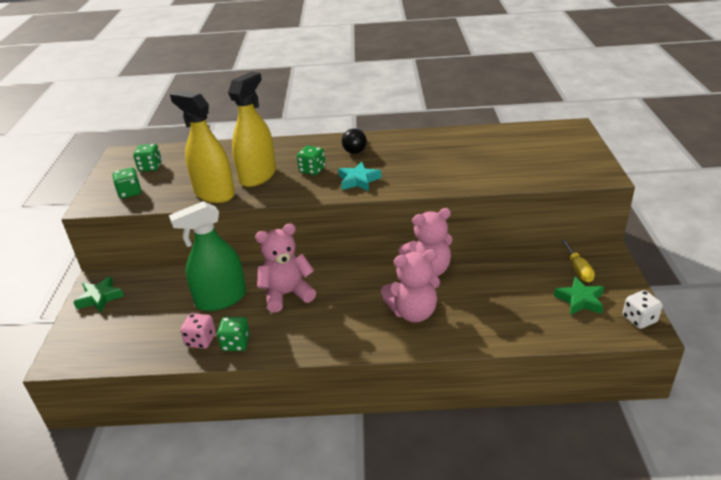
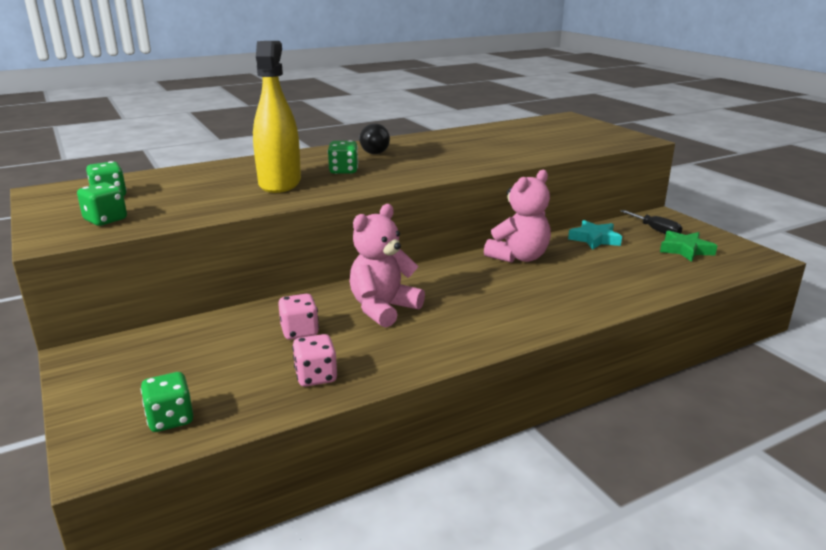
camera: 30 degrees left, 10 degrees down
(100, 298) = (104, 372): green star -> none
(214, 193) = (239, 203): yellow spray bottle -> none
(221, 299) = (299, 331): green spray bottle -> pink dice
(236, 343) = (369, 367): green dice -> green dice (170, 419)
(358, 180) = (410, 171): turquoise star -> turquoise star (594, 239)
(413, 312) = (546, 292): pink teddy bear -> none
(578, 269) = (656, 230): yellow screwdriver -> black screwdriver
(639, 319) = (748, 252): white dice -> none

